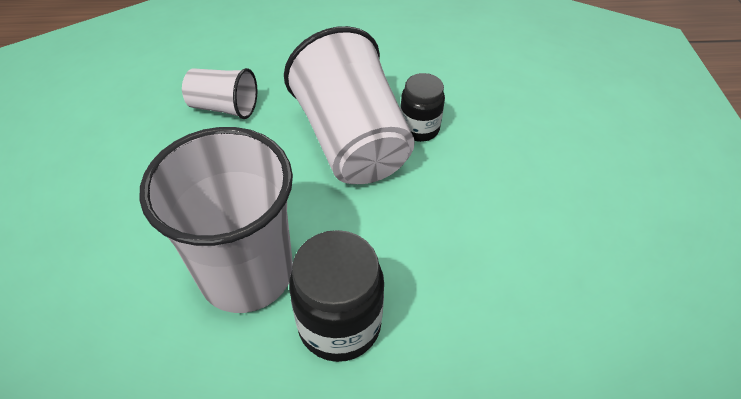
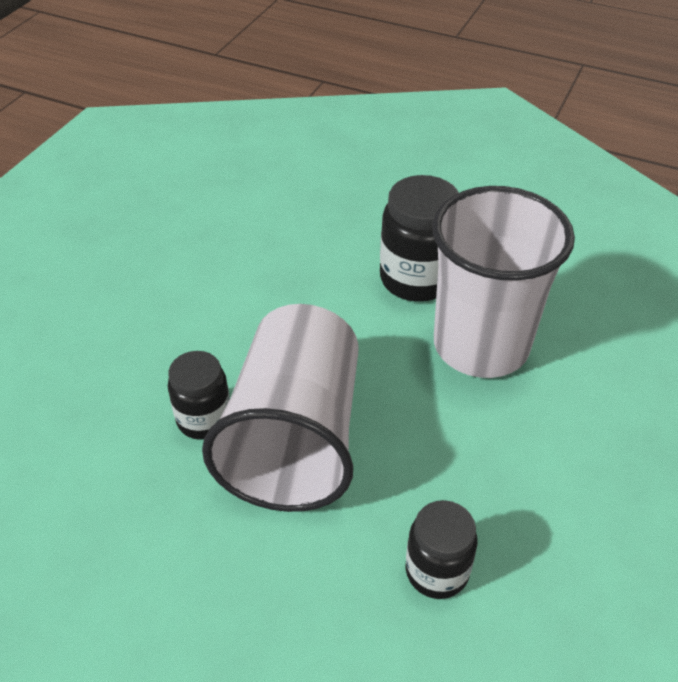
camera: 150 degrees left, 5 degrees down
(224, 107) = (437, 571): white cup -> black jar

